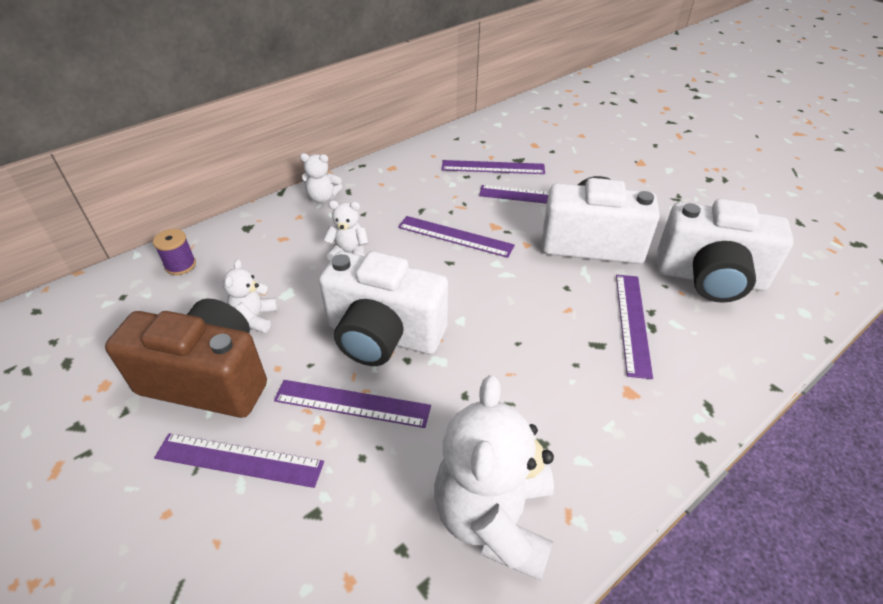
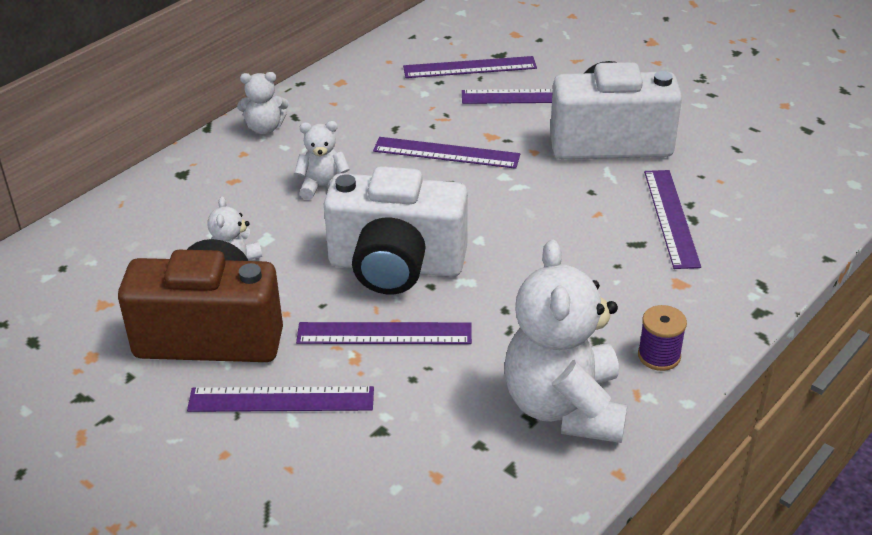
camera: 10 degrees left, 5 degrees down
(180, 265) = (118, 225): purple spool -> purple spool (659, 356)
(709, 278) = (749, 162): white camera -> none

